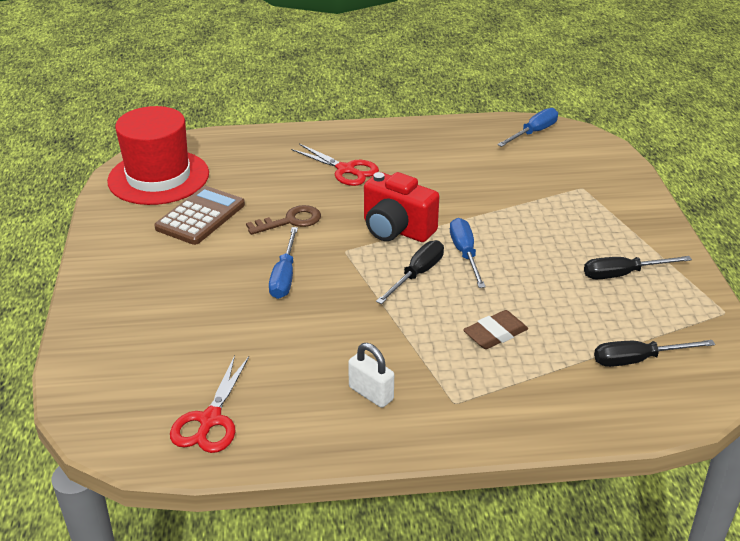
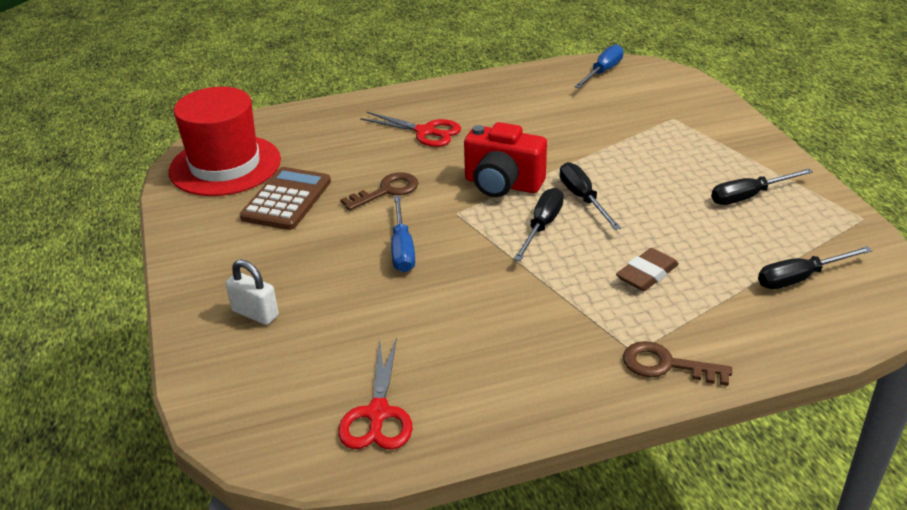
camera: 10 degrees left, 0 degrees up
(371, 393) = (542, 356): white padlock -> white padlock (255, 313)
(465, 254) = (583, 198): blue screwdriver -> black screwdriver
(479, 420) = (667, 365): none -> brown key

